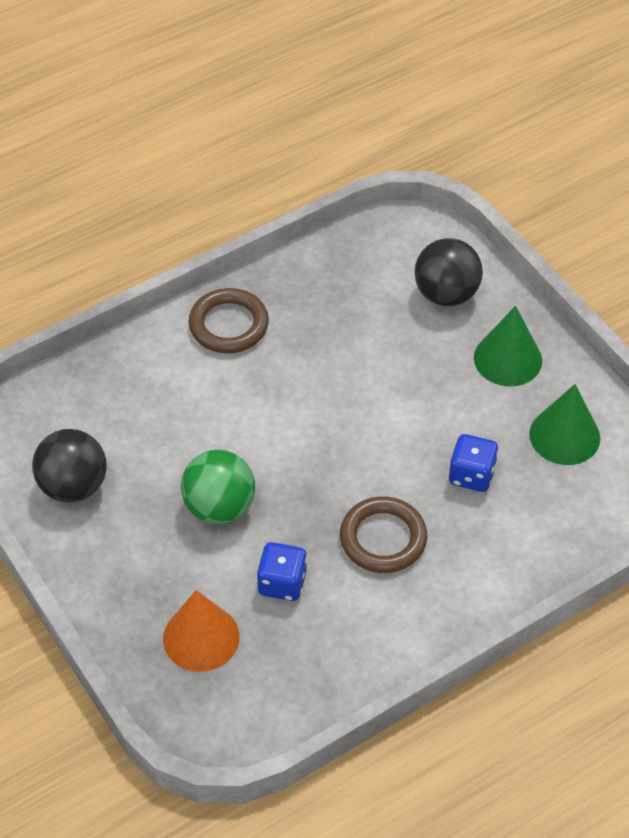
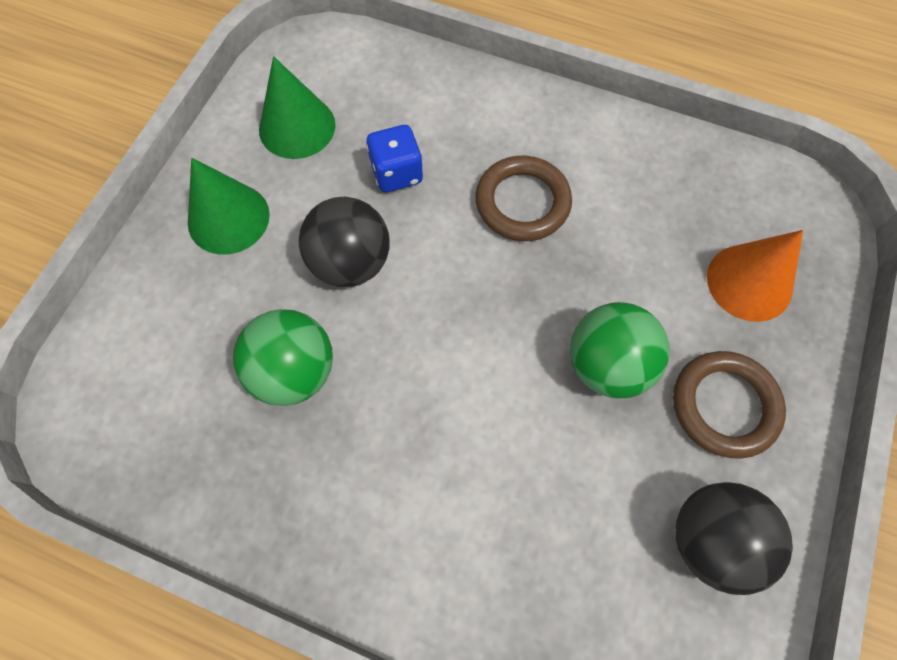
camera: 125 degrees left, 15 degrees up
(228, 325) = (361, 535): brown ring -> brown ring (724, 406)
(282, 583) = (637, 253): blue dice -> none
(358, 341) = (294, 371): none -> green ball
(446, 294) = (167, 324): black ball -> black ball (351, 263)

